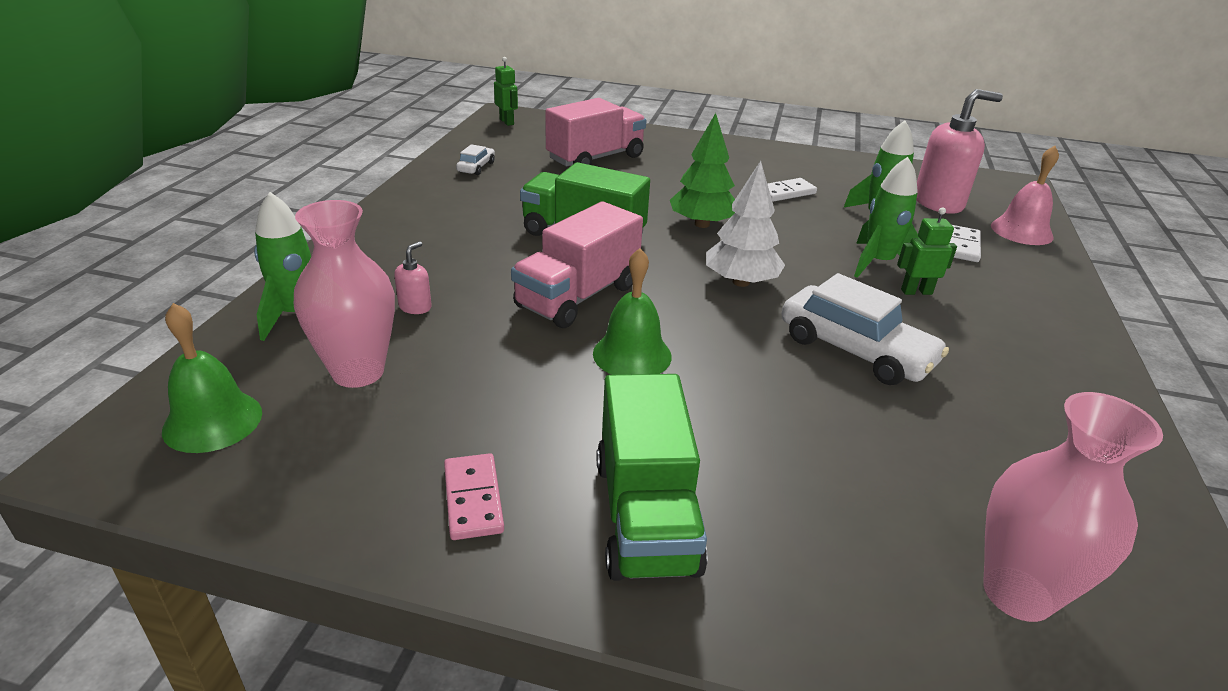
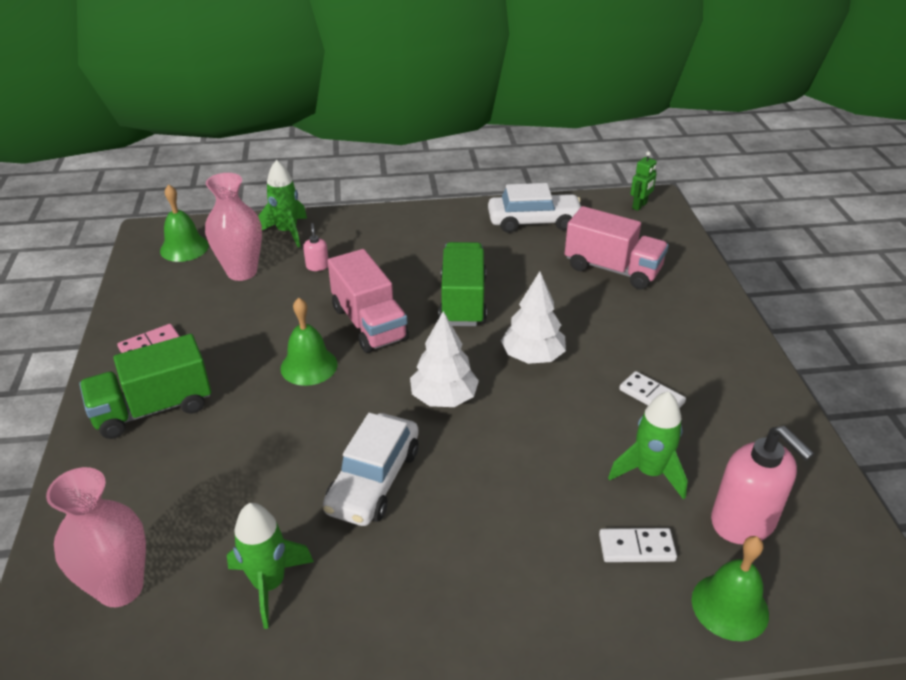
camera: 70 degrees right, 5 degrees up
(415, 307) = (317, 266): pink soap dispenser -> pink soap dispenser turned 105 degrees counterclockwise
(476, 167) = (534, 221): white car -> white car, size x2.07
(578, 296) = (369, 323): pink truck -> pink truck turned 135 degrees counterclockwise
(702, 224) = (532, 356): green tree -> white tree
(878, 263) = (543, 481): green rocket -> green rocket (269, 584)
(916, 291) = (502, 513): green robot -> none
(1021, 231) = (730, 606): pink bell -> green bell

